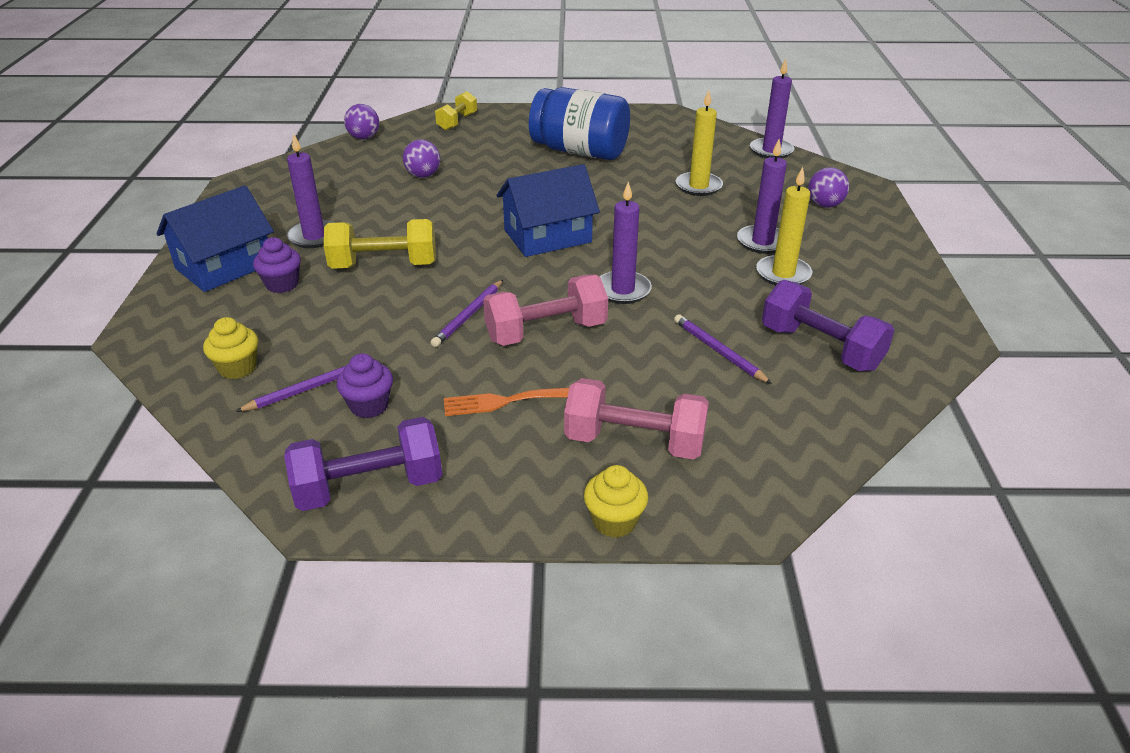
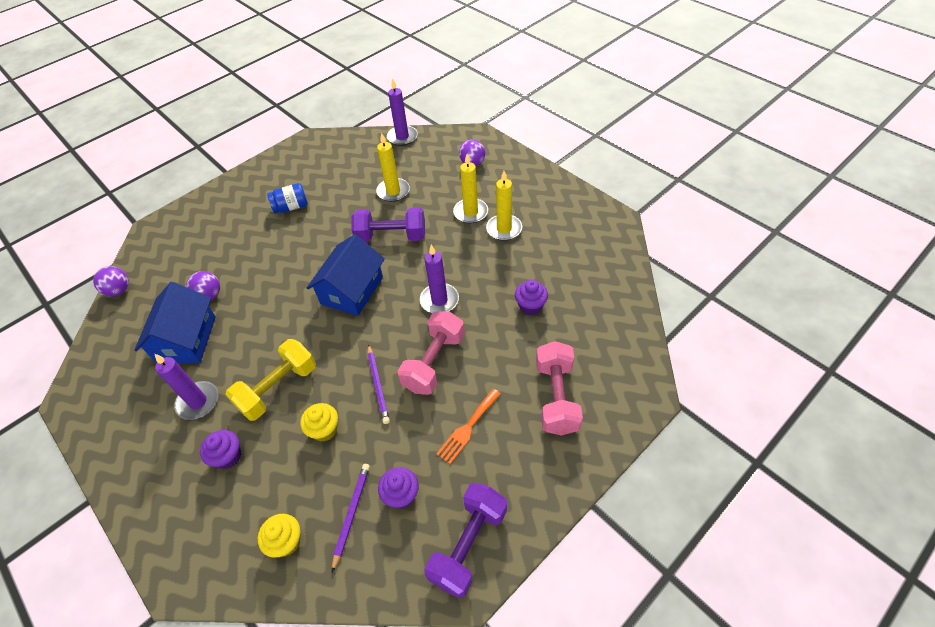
camera: 40 degrees left, 15 degrees up
(224, 266) = (163, 476): blue house -> blue house (186, 339)
(457, 122) = (174, 232): yellow dumbbell -> none
(580, 151) = (291, 207): blue jar -> blue jar, size x0.50
(614, 521) = (600, 452): yellow cupcake -> yellow cupcake (324, 430)
(634, 442) = (556, 397): pink dumbbell -> pink dumbbell turned 60 degrees counterclockwise
(719, 351) = (530, 306): purple pencil -> purple cupcake
(762, 242) = (470, 212): purple candle -> yellow candle
(820, 348) = (570, 268): purple dumbbell -> purple dumbbell (391, 236)

